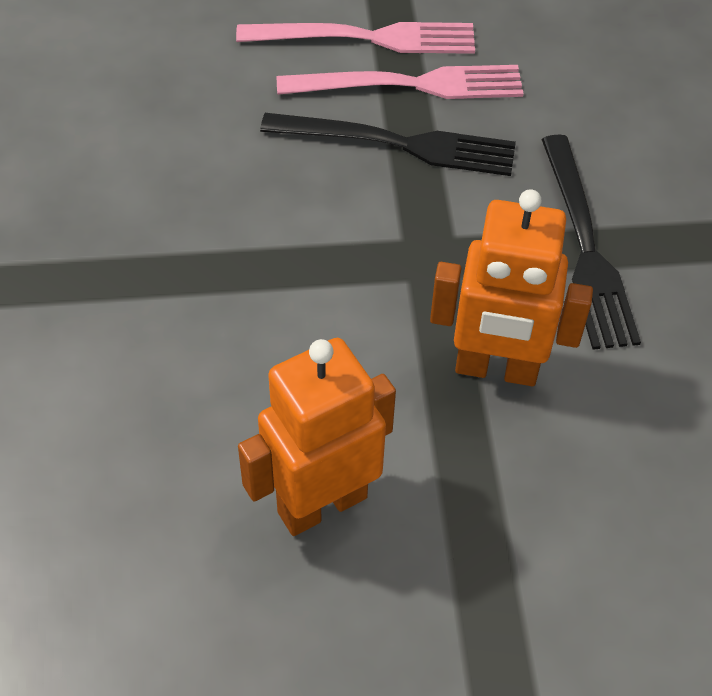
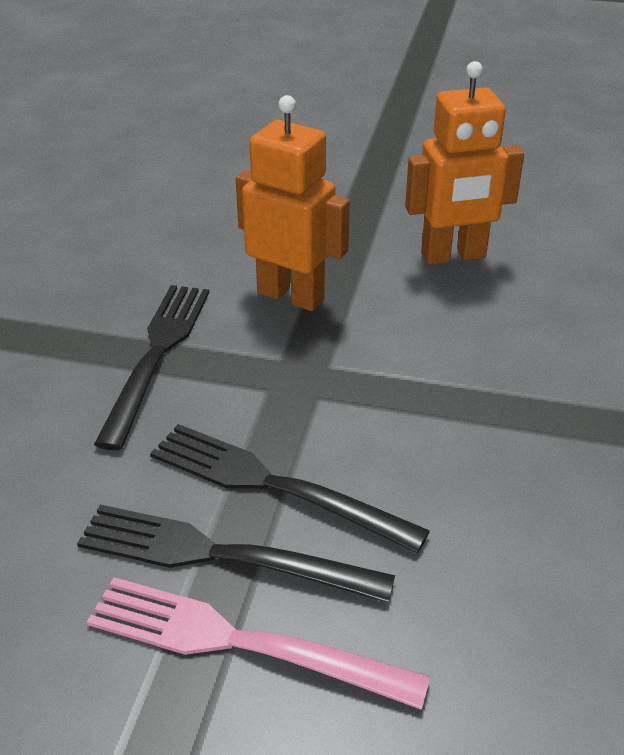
camera: 160 degrees left, 15 degrees down
(410, 85) = (221, 555): pink fork -> black fork

